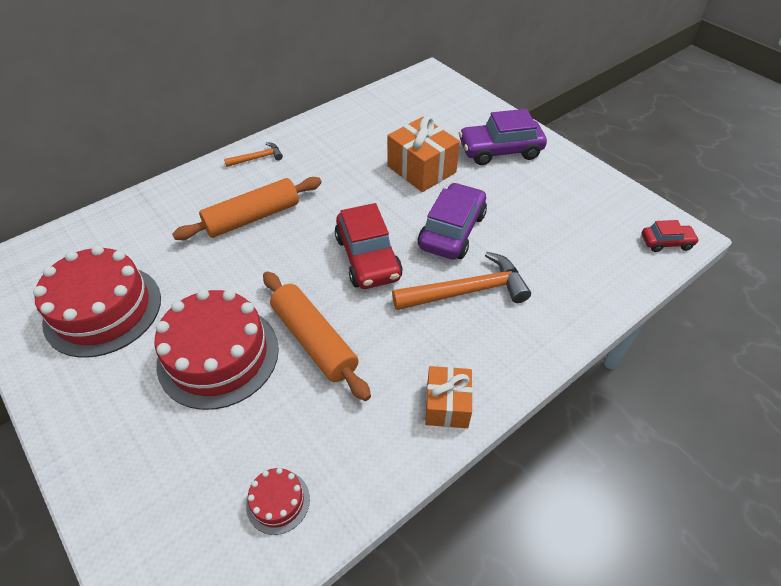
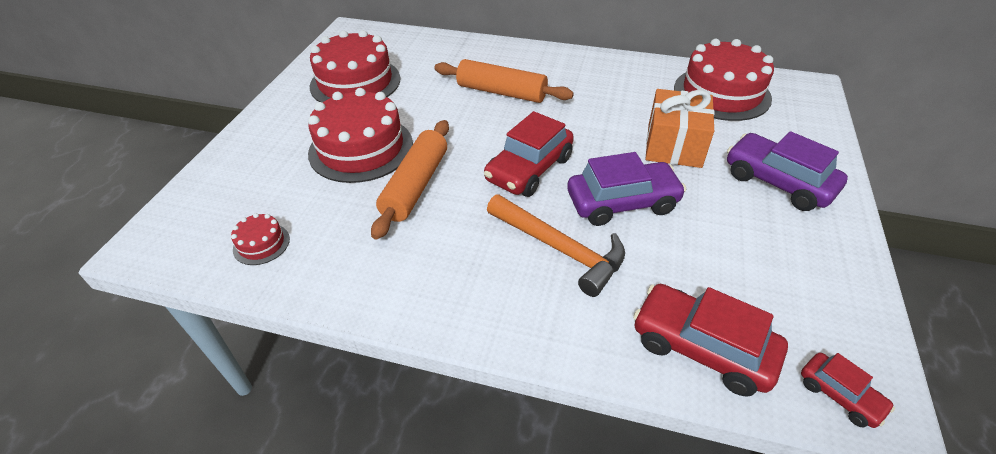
camera: 55 degrees right, 5 degrees down
(257, 158) = (563, 61): orange hammer -> none
(393, 112) = (721, 93): none -> red cake
(447, 405) = (418, 298): orange gift -> none
(600, 275) = (702, 347): none -> red car

